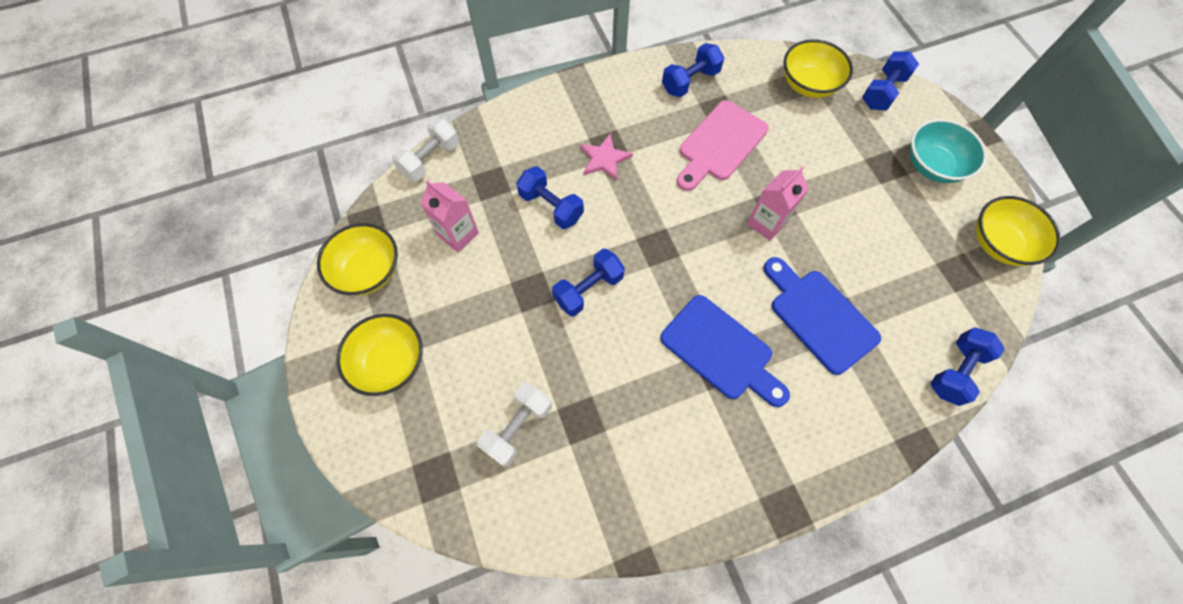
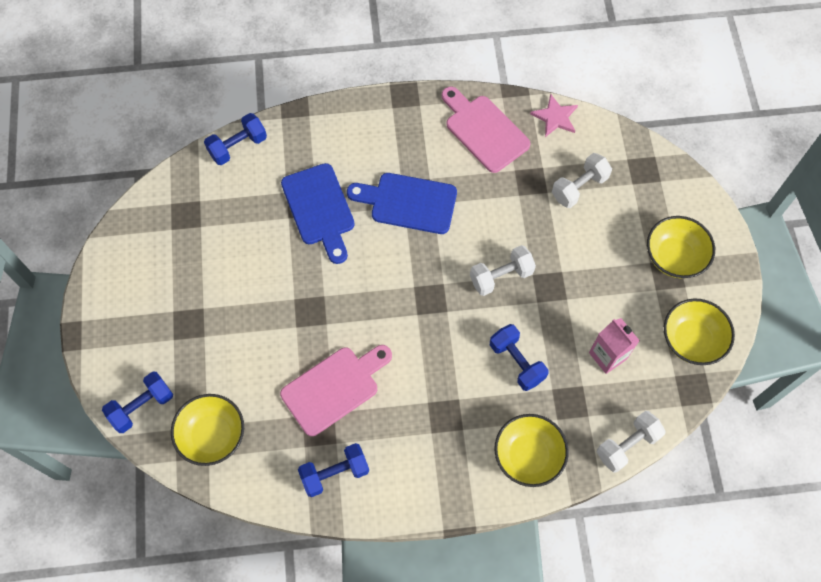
camera: 165 degrees left, 0 degrees up
(588, 289) = (501, 276): blue dumbbell -> white dumbbell
(604, 159) = (453, 400): pink star -> pink star (555, 117)
(660, 480) = (484, 131): none -> pink cutting board
(721, 350) = (408, 203): blue cutting board -> blue cutting board turned 45 degrees counterclockwise
(766, 223) = (326, 296): pink carton -> none
(932, 165) = (145, 313): turquoise bowl -> none
(998, 243) = (137, 229): yellow bowl -> yellow bowl (528, 456)

